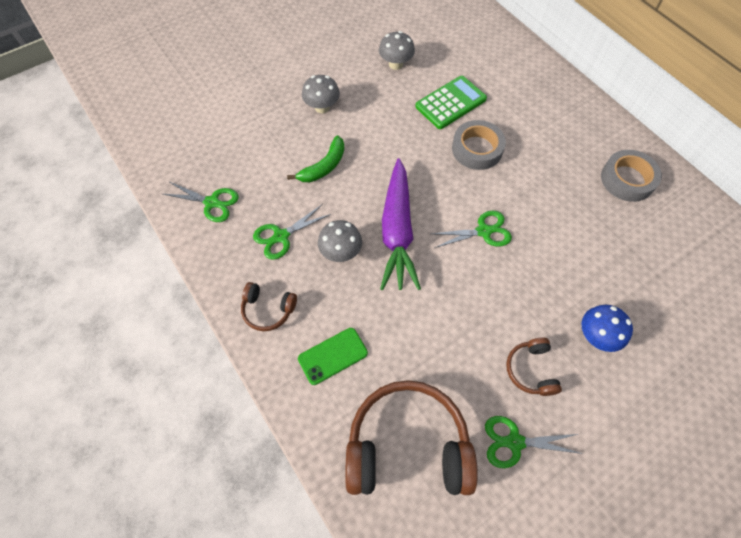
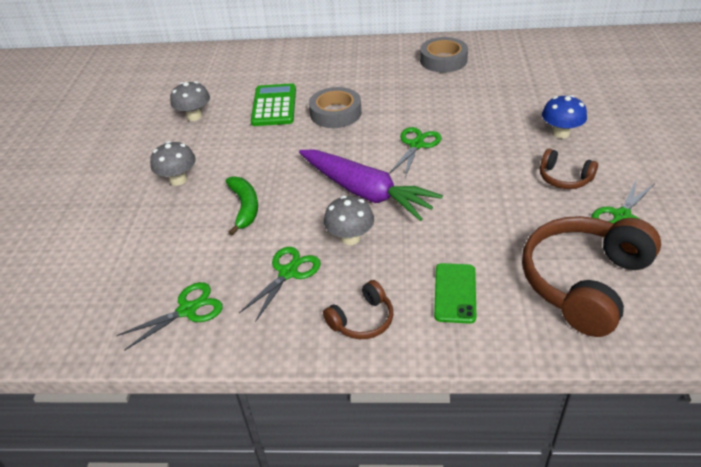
camera: 50 degrees left, 20 degrees down
(281, 236) = (288, 272): green scissors -> green scissors turned 150 degrees counterclockwise

